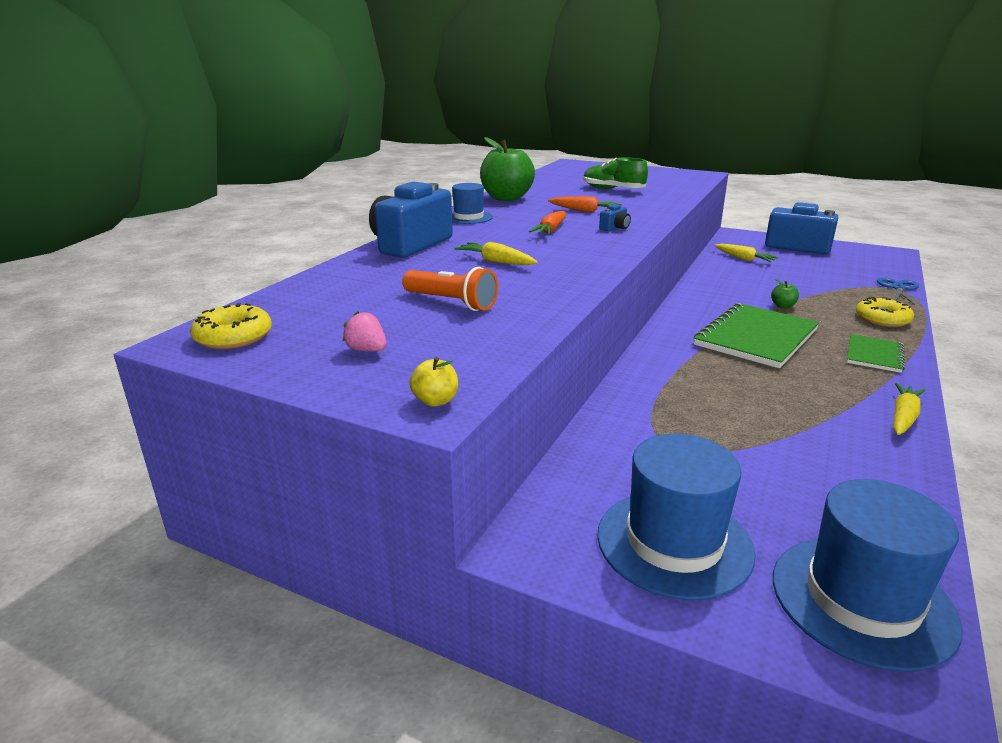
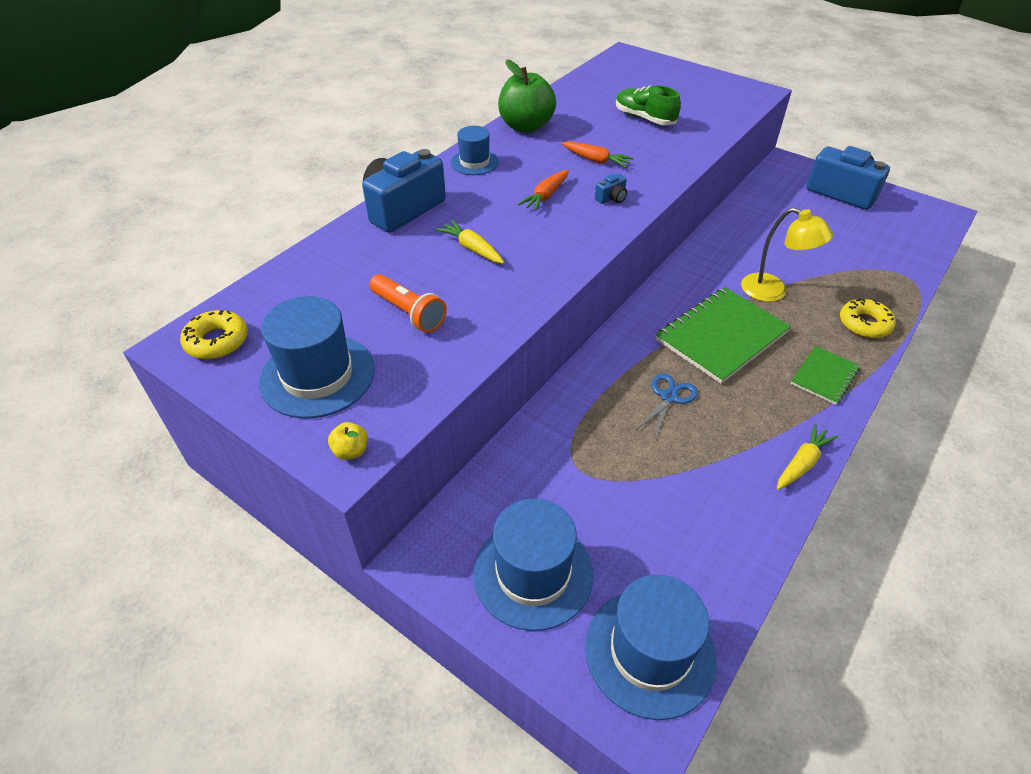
camera: 10 degrees right, 20 degrees up
(367, 350) = (317, 375): pink strawberry -> blue hat
(744, 259) = (772, 208): yellow carrot -> none
(783, 306) = (773, 291): green apple -> yellow lamp
(898, 288) = (912, 276): blue scissors -> blue scissors (669, 397)

